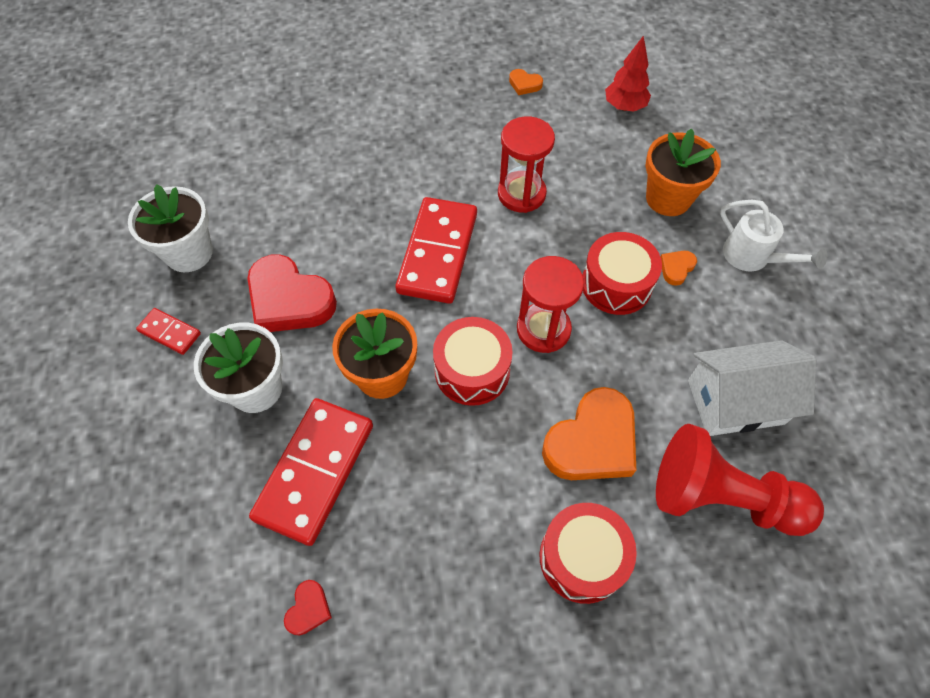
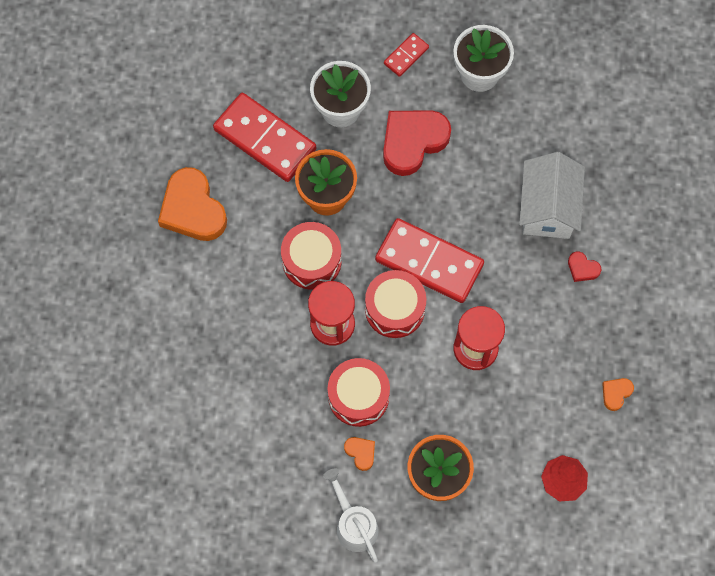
camera: 105 degrees right, 10 degrees up
(308, 609) = (175, 122): red heart -> red heart (582, 268)
(582, 558) = (152, 295): red drum -> red drum (395, 309)
(592, 441) = (229, 329): orange heart -> orange heart (193, 209)
(721, 497) = (161, 404): red pawn -> none
(735, 402) = (228, 447): white house -> white house (547, 208)
(752, 257) = (354, 524): white watering can -> white watering can turned 90 degrees clockwise

